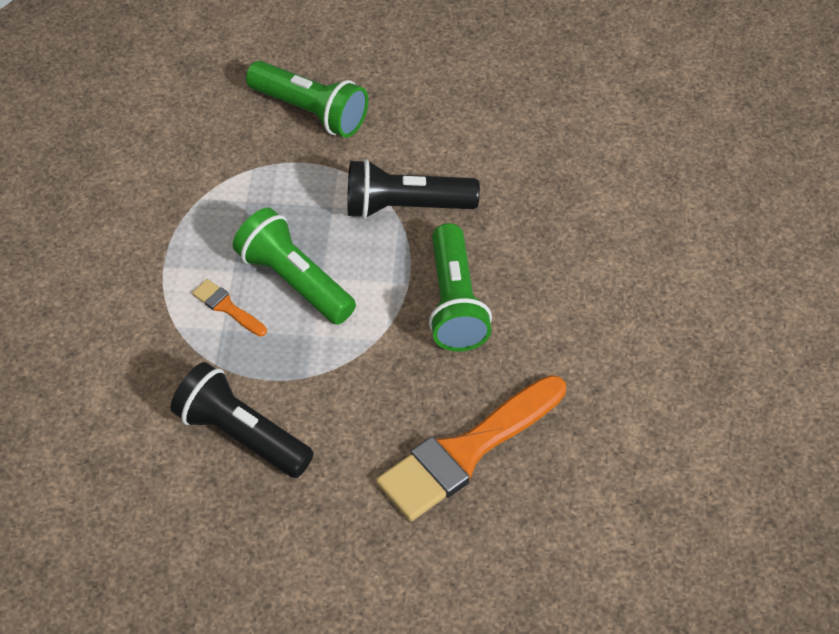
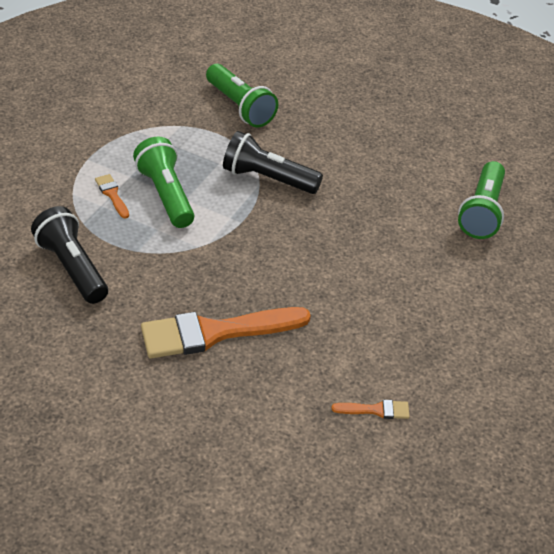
camera: 20 degrees right, 10 degrees down
(455, 302) = (265, 244): green flashlight -> green flashlight (482, 212)
(702, 476) = (376, 410): none -> orange brush

